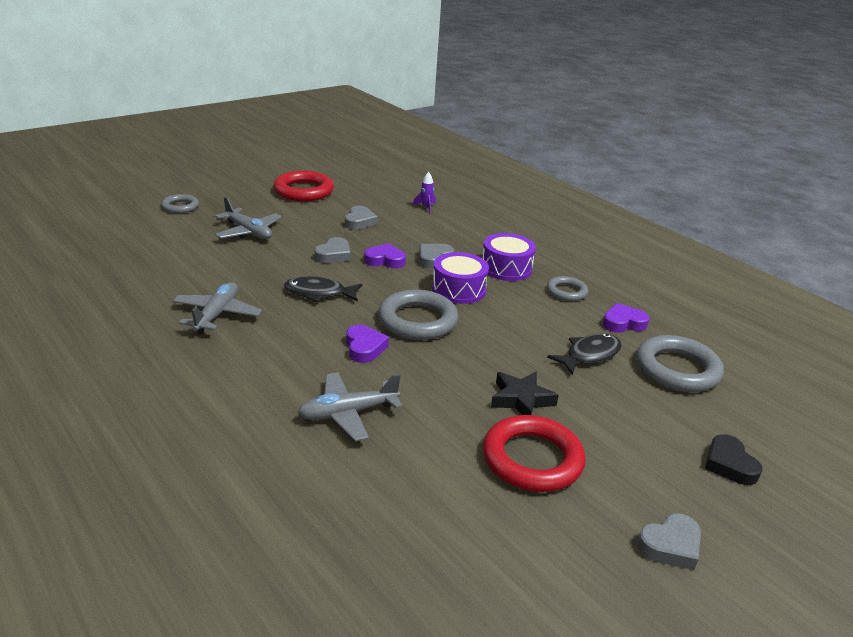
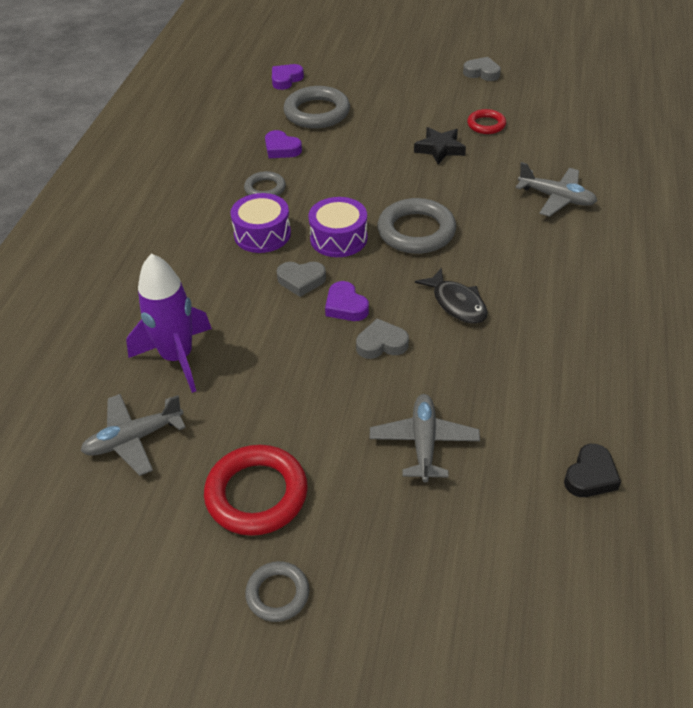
camera: 125 degrees left, 15 degrees up
(180, 207) = (453, 568): grey ring -> grey ring (277, 594)
(217, 314) = (570, 332): grey plane -> grey plane (134, 439)
(359, 221) = (283, 380): grey heart -> none
(364, 348) = (487, 233): purple heart -> purple heart (286, 79)
(426, 207) = (177, 358): purple rocket -> purple rocket, size x2.47
(532, 459) = (486, 125): red ring -> red ring, size x0.57
(589, 355) = (348, 146): black fish -> none
(729, 464) = (393, 74): black heart -> black heart (590, 476)

